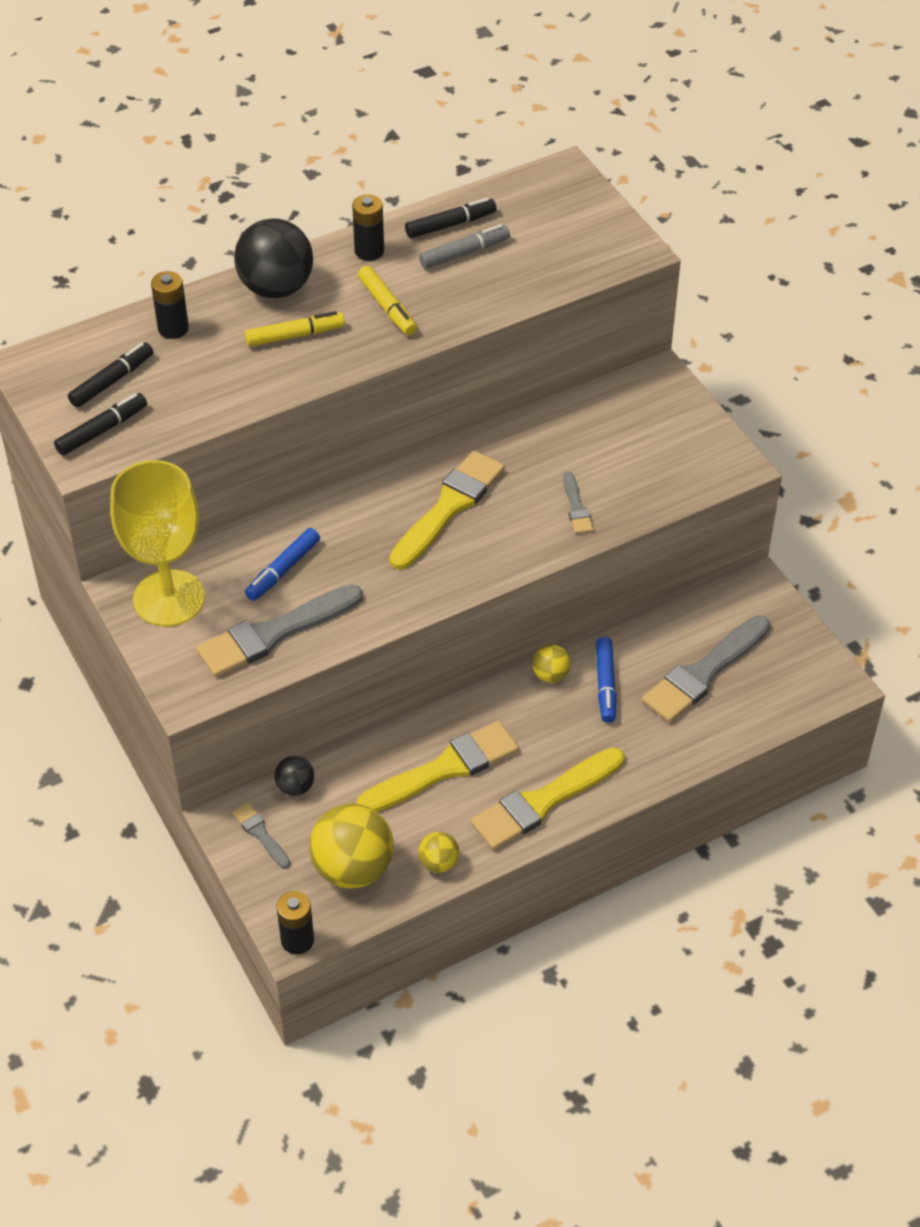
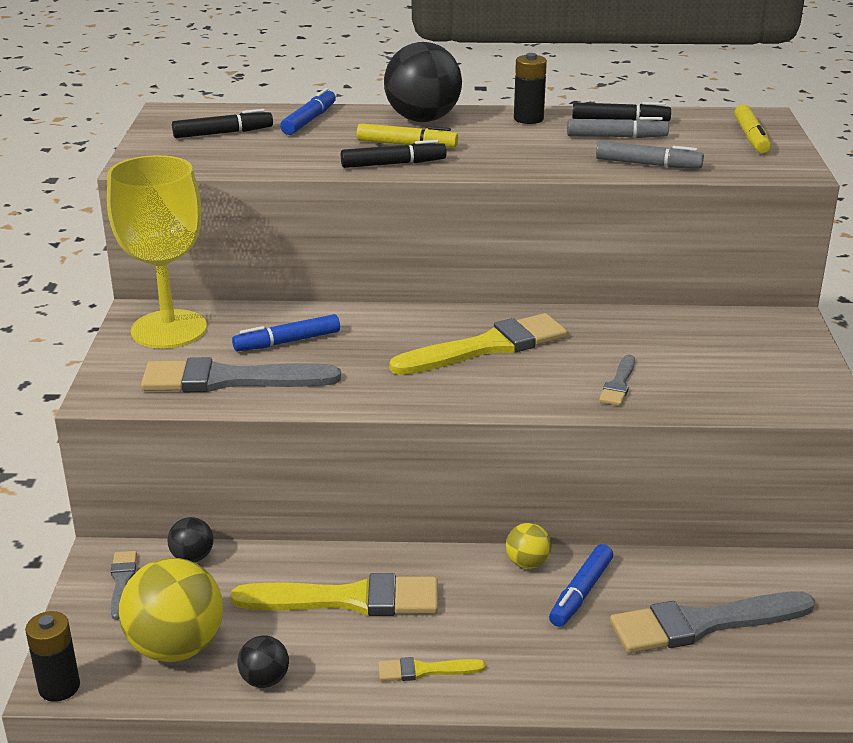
camera: 30 degrees right, 20 degrees down
(102, 430) = (178, 154): black marker -> black marker (393, 164)
(173, 328) = (309, 120): black battery -> blue marker
(387, 307) = (509, 149): yellow marker -> yellow marker (751, 137)
(439, 863) = (265, 680): yellow ball -> black ball
(517, 287) = (648, 164): none -> grey marker
(543, 801) = (425, 670): yellow brush -> yellow brush, size x0.48

